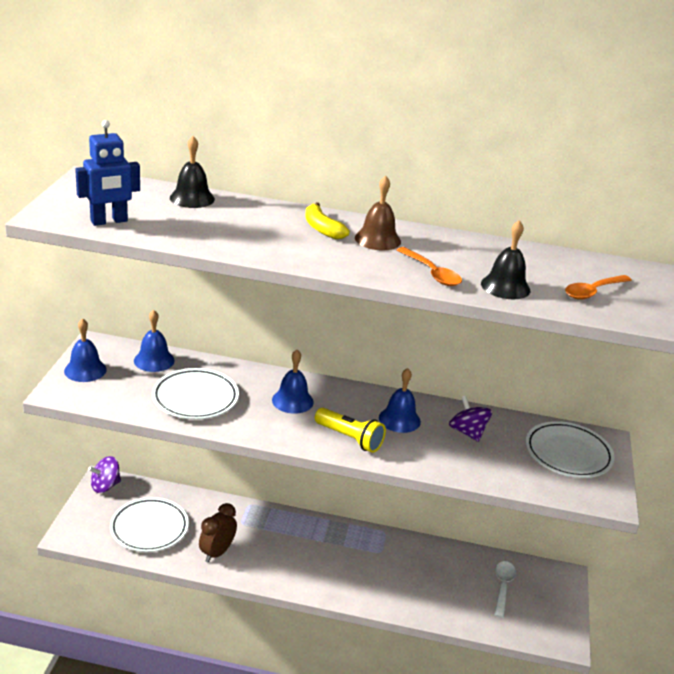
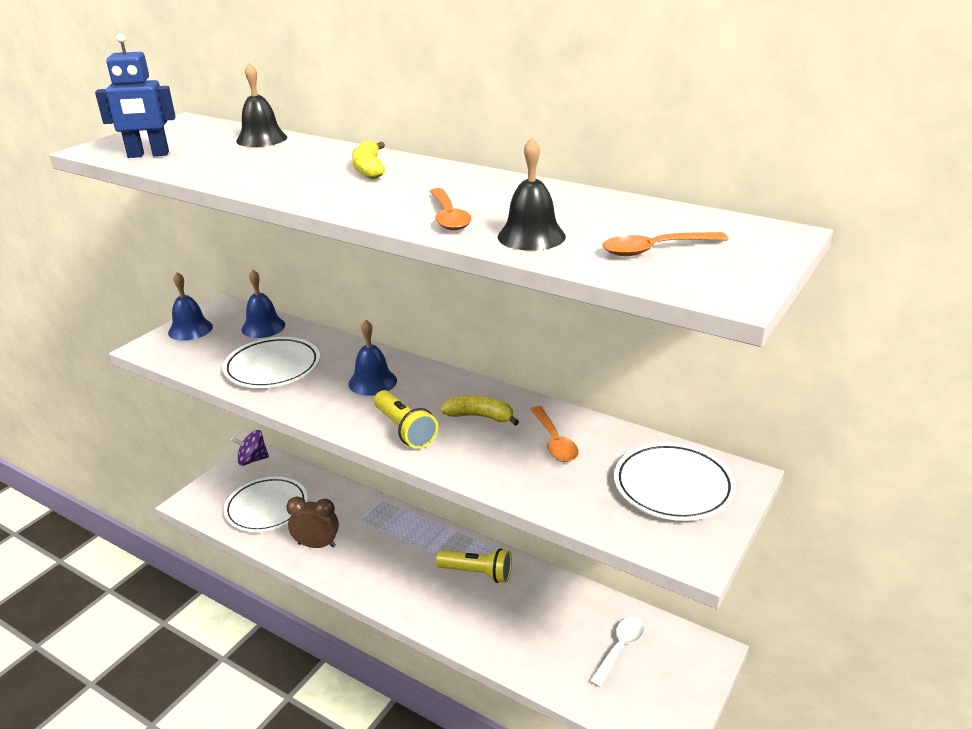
camera: 25 degrees right, 0 degrees up
(217, 552) = (317, 545): brown clock -> brown clock turned 45 degrees clockwise
(366, 551) = (477, 573): none -> yellow flashlight
(377, 239) = (422, 181): brown bell -> none
(399, 419) = (480, 416): blue bell -> yellow banana
(467, 432) = (554, 442): purple spinning top -> orange spoon

